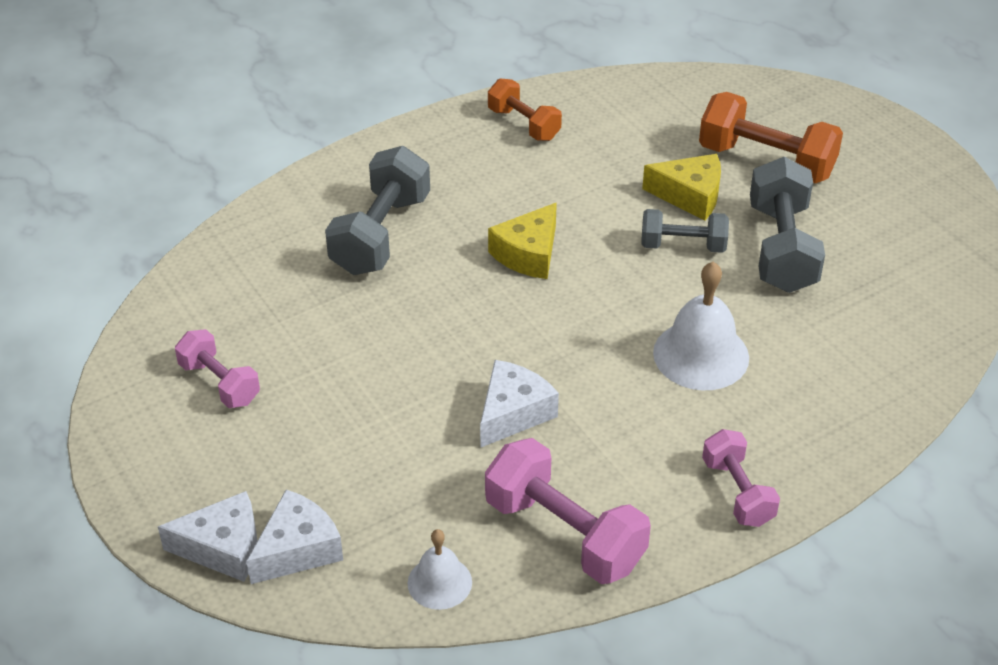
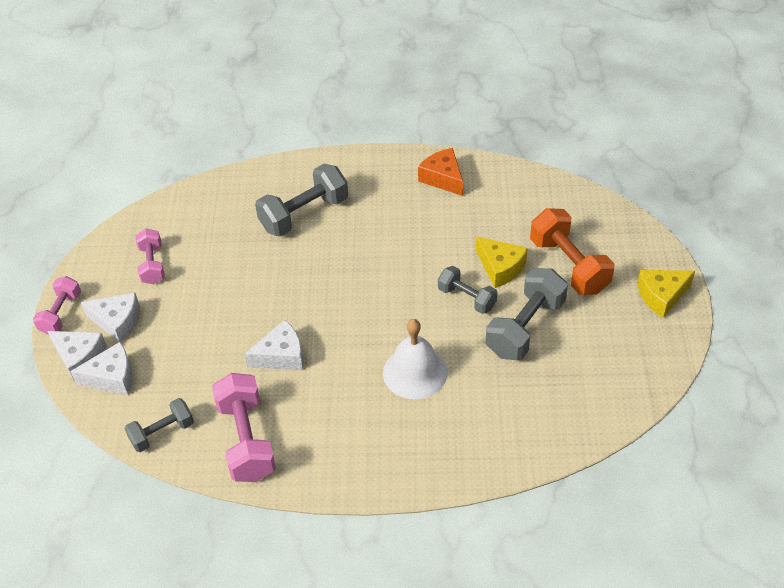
camera: 35 degrees right, 5 degrees up
(237, 476) = (117, 322): none -> white cheese
(439, 582) = (162, 433): white bell -> grey dumbbell
(524, 124) = (443, 178): orange dumbbell -> orange cheese
(528, 254) = (373, 263): yellow cheese -> yellow cheese (661, 296)
(737, 492) = (360, 466): pink dumbbell -> pink dumbbell (61, 313)

